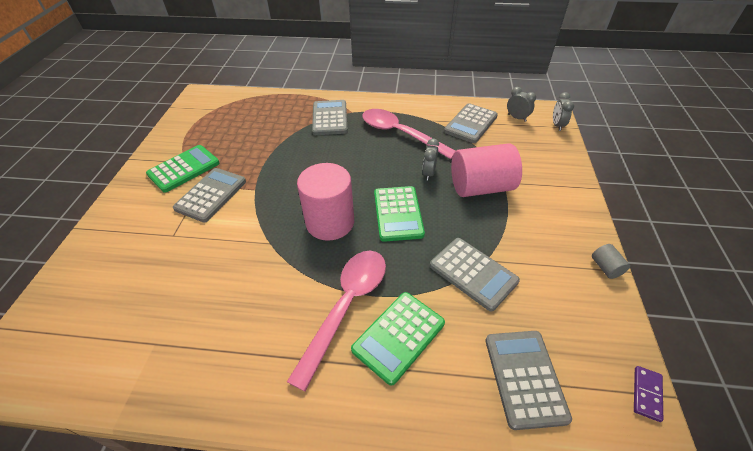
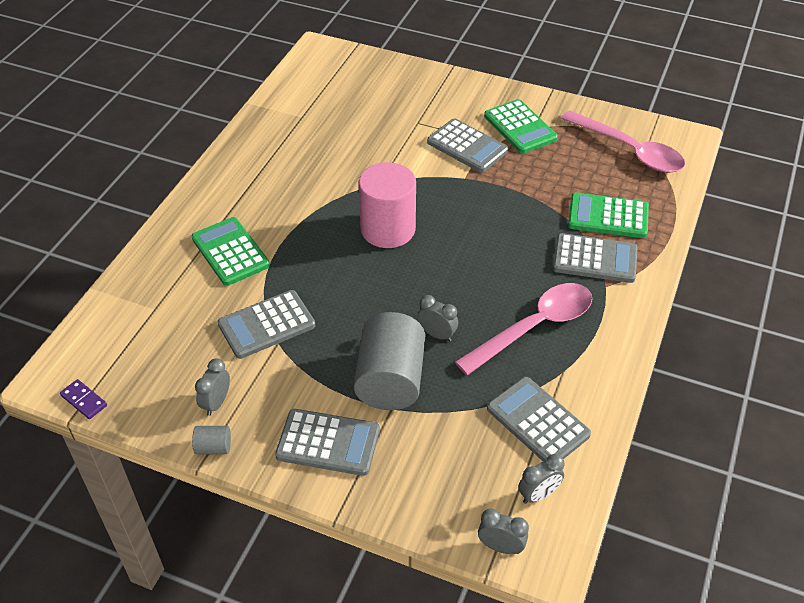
camera: 105 degrees right, 0 degrees up
(347, 306) = (278, 225): pink spoon -> pink spoon (630, 151)
(398, 214) = (377, 287): green calculator -> green calculator (608, 216)
(481, 187) = (390, 380): pink cylinder -> grey cylinder
(524, 378) = (148, 322): grey calculator -> grey calculator (328, 443)
(568, 281) = (216, 403): none -> grey clock

